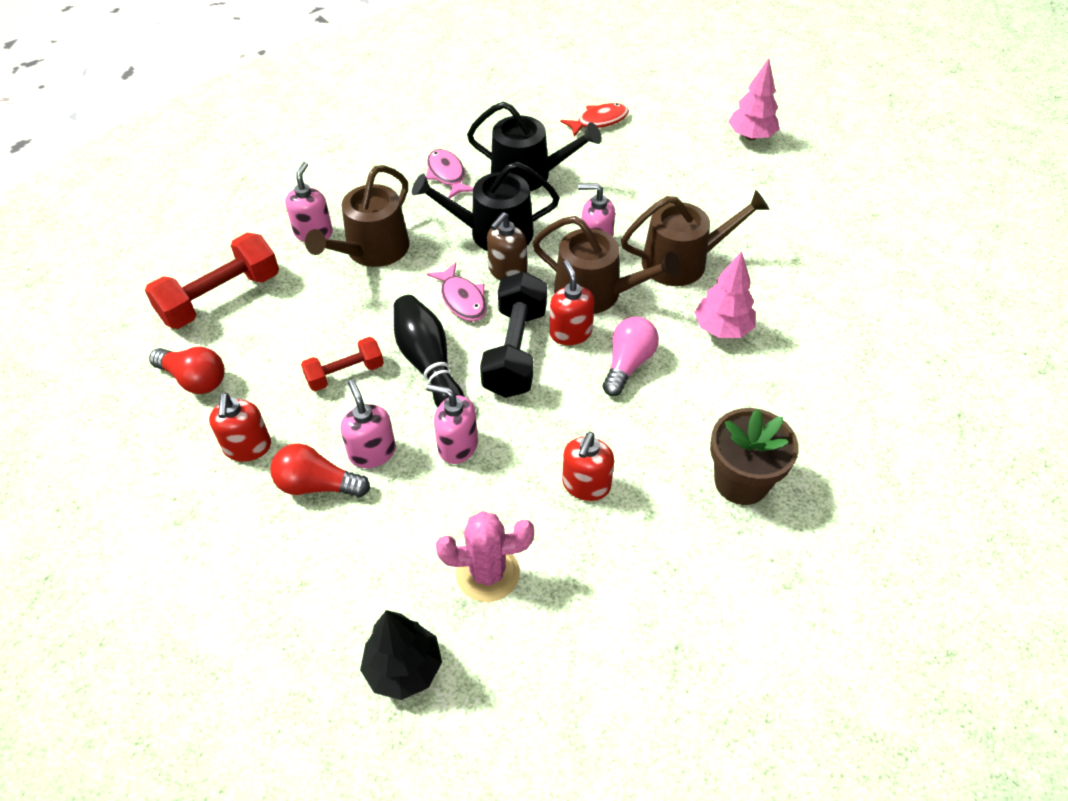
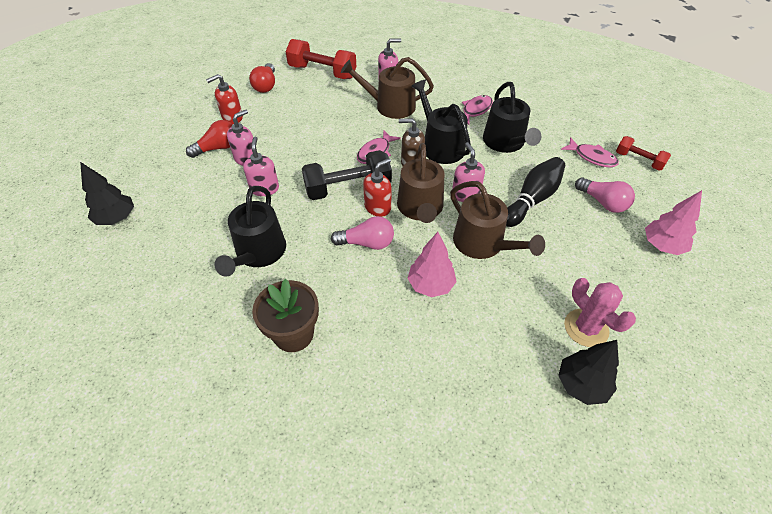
camera: 65 degrees right, 0 degrees up
(317, 485) = (218, 148): red light bulb -> red light bulb turned 75 degrees clockwise
(345, 374) = (295, 130): red dumbbell -> red dumbbell (638, 160)
(429, 364) = (318, 157): black bowling pin -> black bowling pin (532, 199)
(488, 573) = (182, 230): pink cactus -> pink cactus (586, 328)
(586, 485) = (258, 253): red soap dispenser -> black watering can
(599, 121) = (592, 157): red fish -> pink fish
(671, 146) = (603, 202): none -> pink light bulb
(889, 267) = (581, 385): none -> black tree

